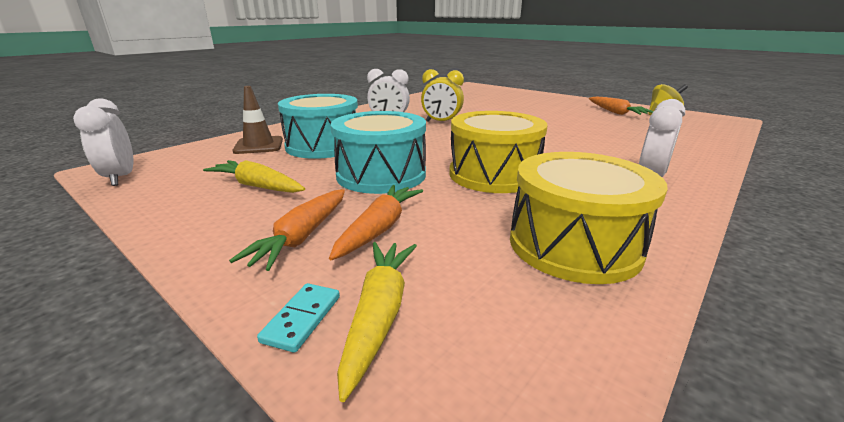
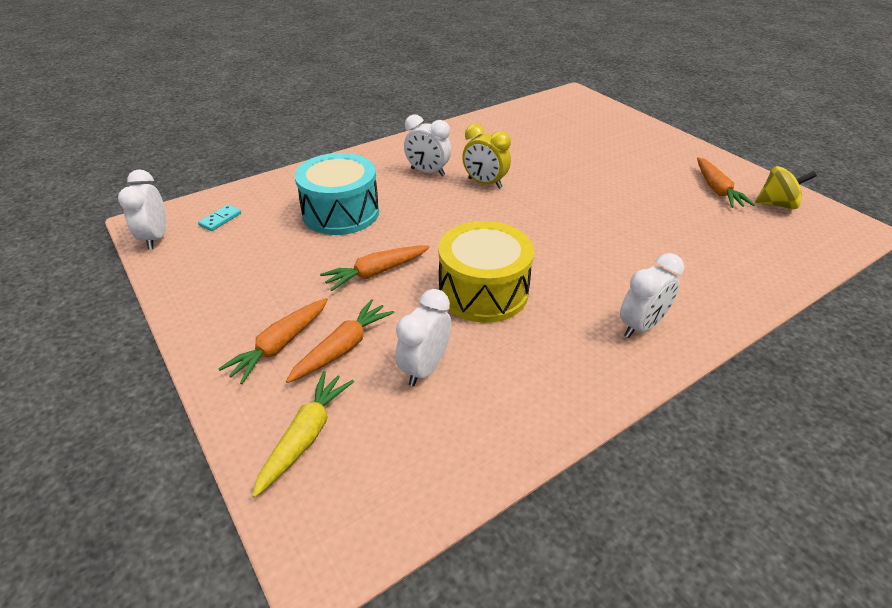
camera: 15 degrees right, 15 degrees up
(257, 186) = (263, 271): yellow carrot -> none
(259, 145) = (280, 202): brown traffic cone -> none
(302, 318) = (255, 427): turquoise domino -> turquoise domino (220, 219)
(381, 175) = (376, 272): turquoise drum -> orange carrot
(482, 231) = (425, 368): none -> white clock
(574, 245) = (490, 401): yellow drum -> none

